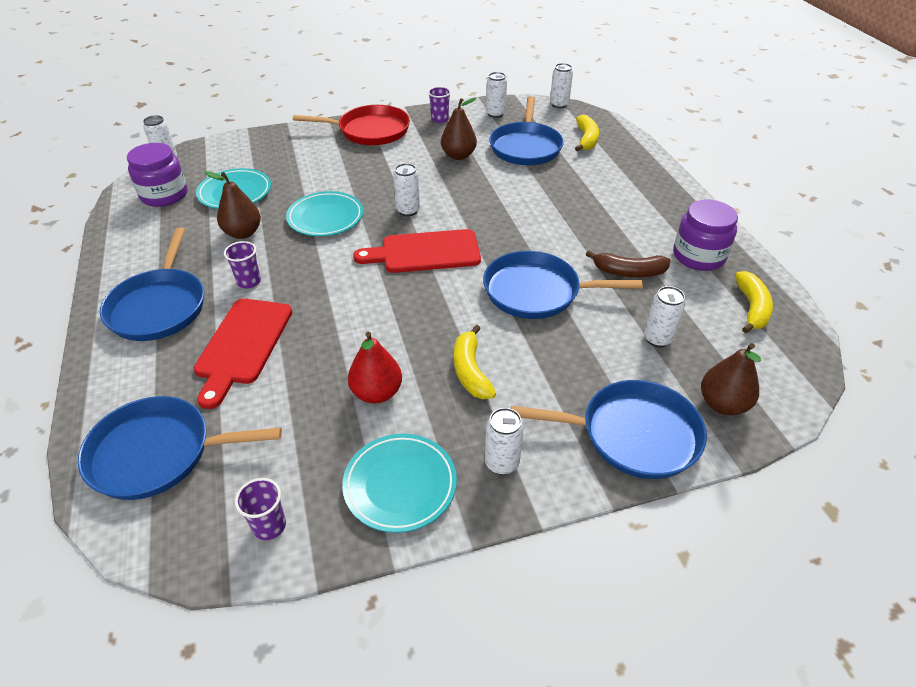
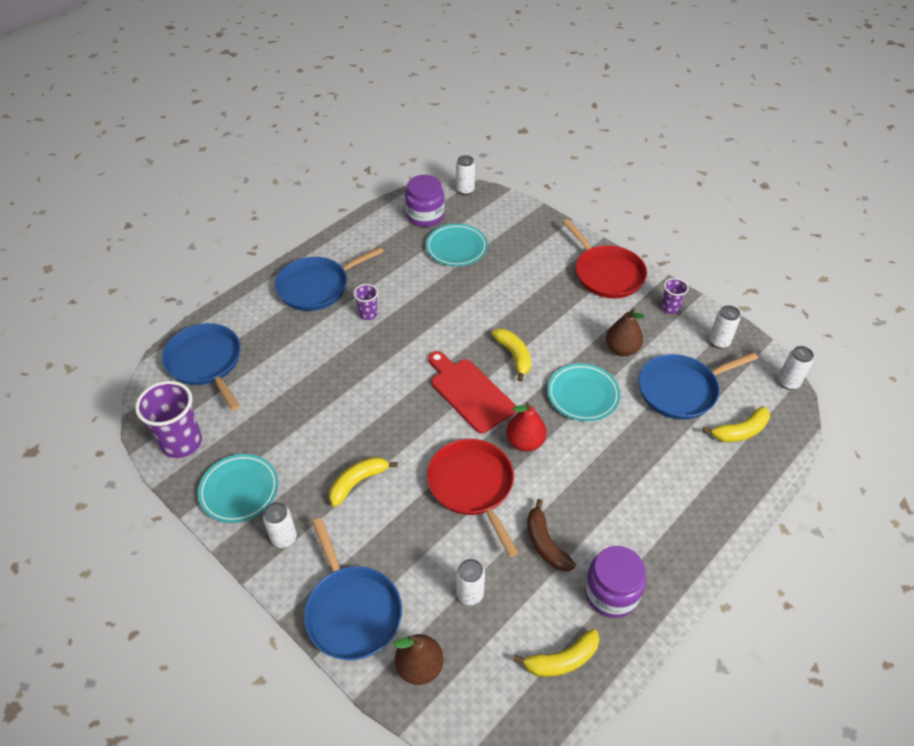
camera: 60 degrees right, 5 degrees up
(243, 233) = (415, 280): brown pear -> none
(243, 345) = (308, 347): red cutting board -> none
(269, 526) = (182, 442): purple cup -> purple cup, size x1.93
(325, 218) = (466, 313): turquoise plate -> turquoise plate (583, 395)
(377, 393) = (307, 439): red pear -> red pear (525, 442)
(408, 211) = (514, 356): white can -> yellow banana
(536, 291) = (472, 486): blue pan -> red pan

